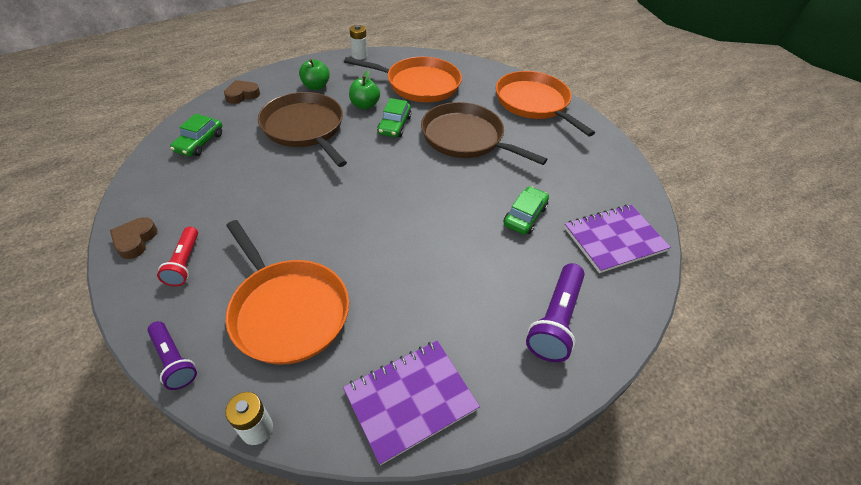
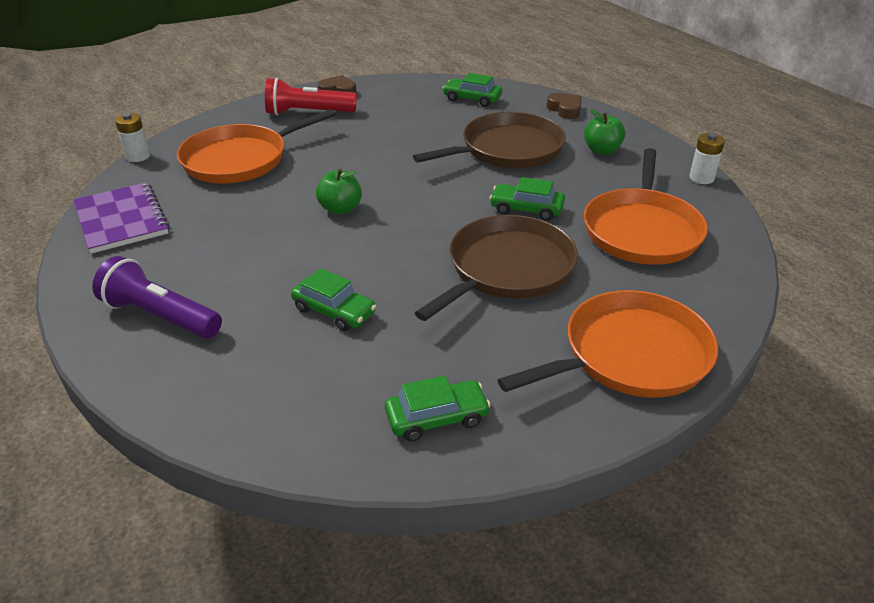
camera: 95 degrees right, 10 degrees down
(174, 360) = (212, 121): purple flashlight -> none
(184, 263) = (308, 113): red flashlight -> red flashlight, size x1.56
(365, 105) = (568, 186): green apple -> green apple (340, 209)
(602, 169) = (436, 417): none -> green car
(614, 239) = (270, 397): purple notebook -> none

